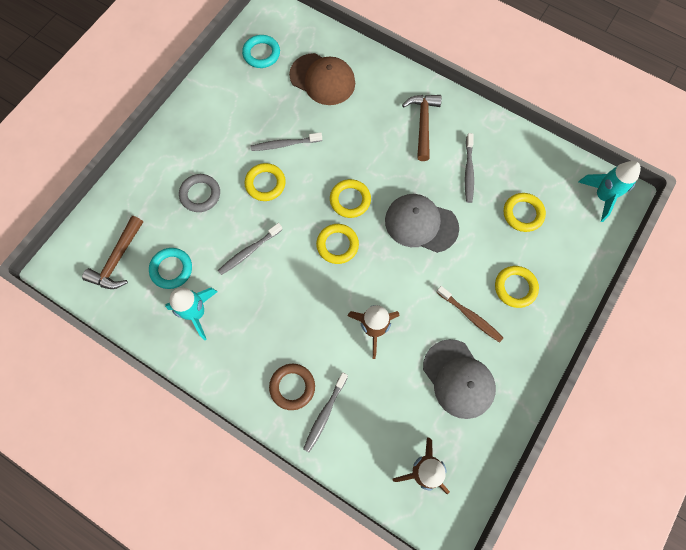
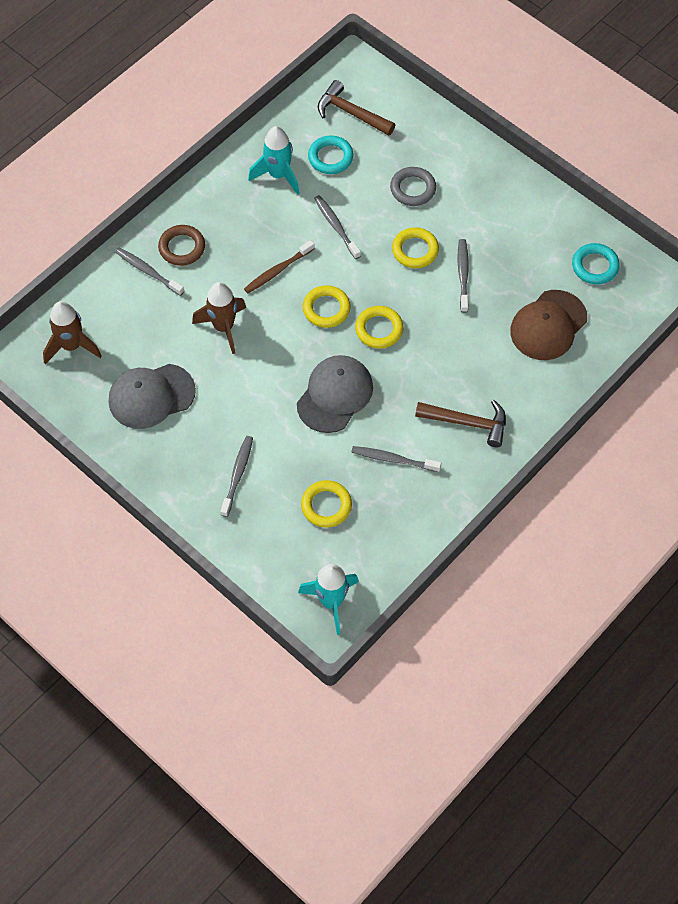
camera: 100 degrees right, 10 degrees down
(470, 316) = (215, 422): brown toothbrush -> brown toothbrush (277, 271)
(515, 287) = (237, 475): yellow ring -> grey toothbrush

